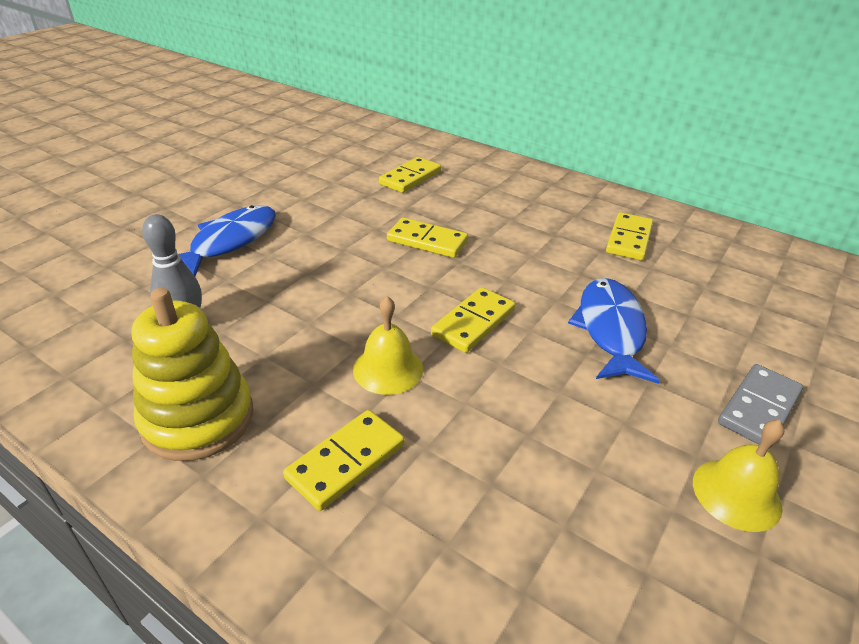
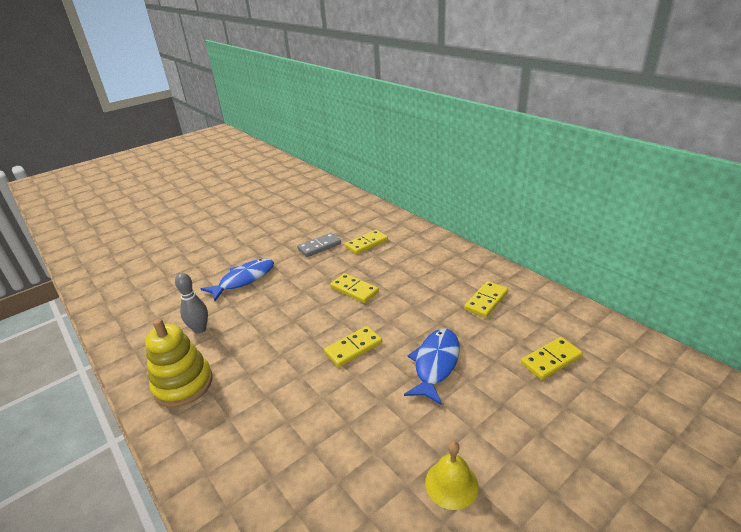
camera: 20 degrees right, 5 degrees down
(346, 461) = (243, 421): yellow domino -> yellow domino (551, 360)
(388, 369) = (290, 371): yellow bell -> none
(758, 408) = (502, 432): grey domino -> grey domino (319, 246)

